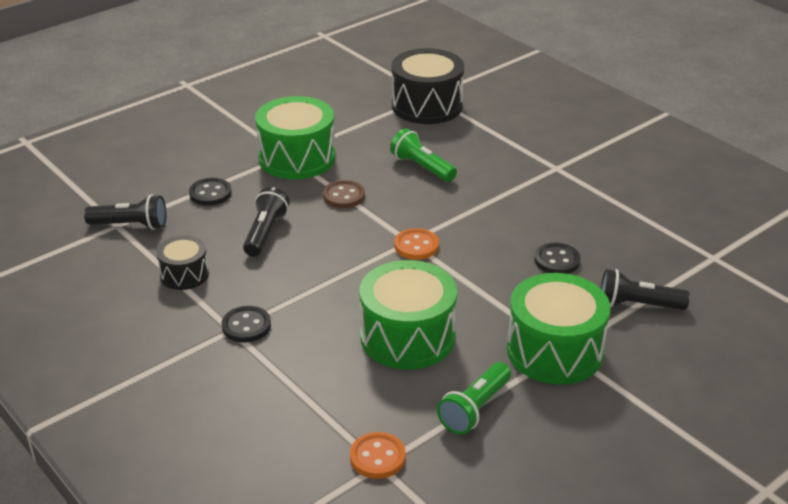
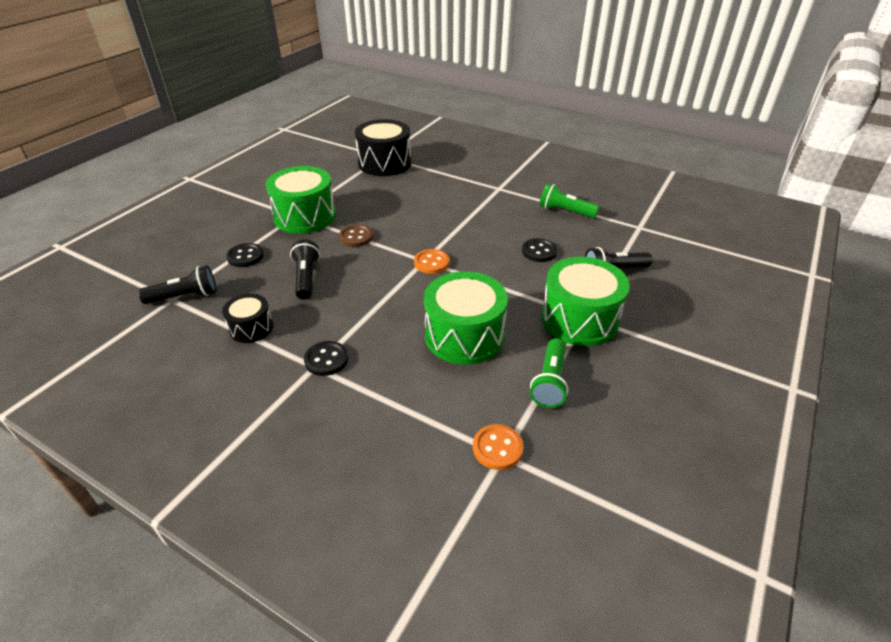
camera: 20 degrees left, 5 degrees up
(422, 167) = (404, 205): green flashlight -> green flashlight (565, 211)

